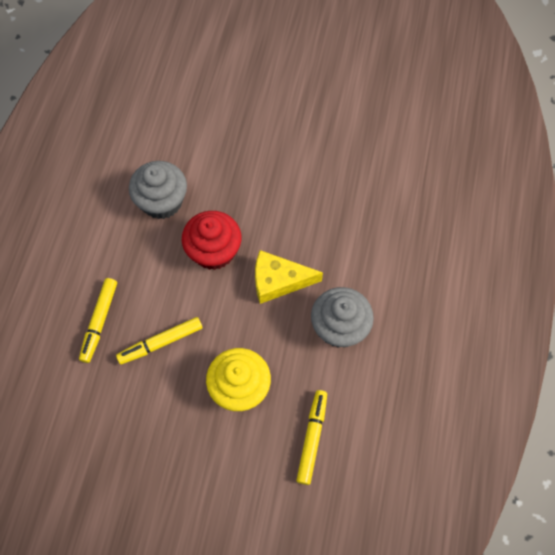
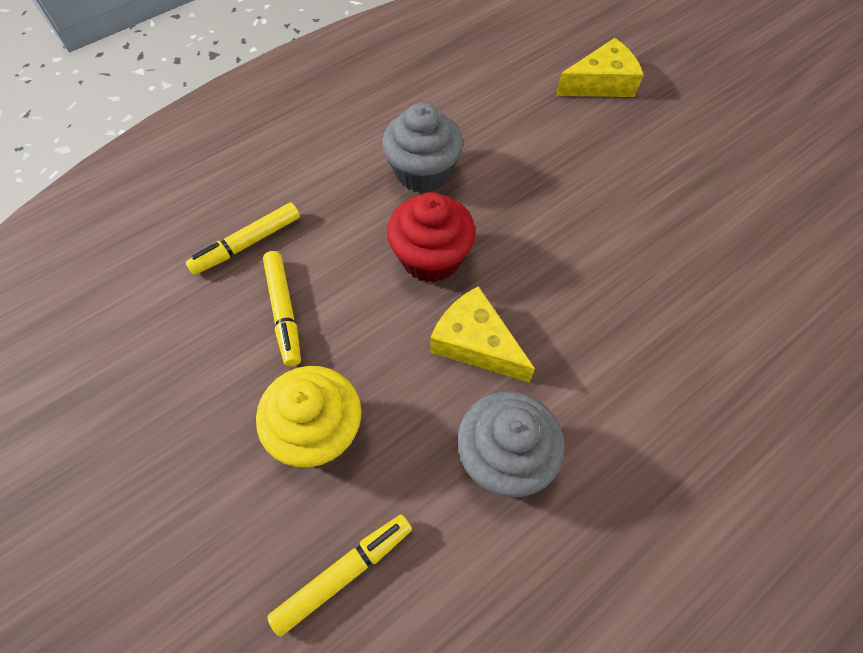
camera: 40 degrees right, 5 degrees down
(161, 343) = (284, 311): yellow marker -> yellow marker turned 120 degrees counterclockwise
(217, 66) = (601, 83): none -> yellow cheese

